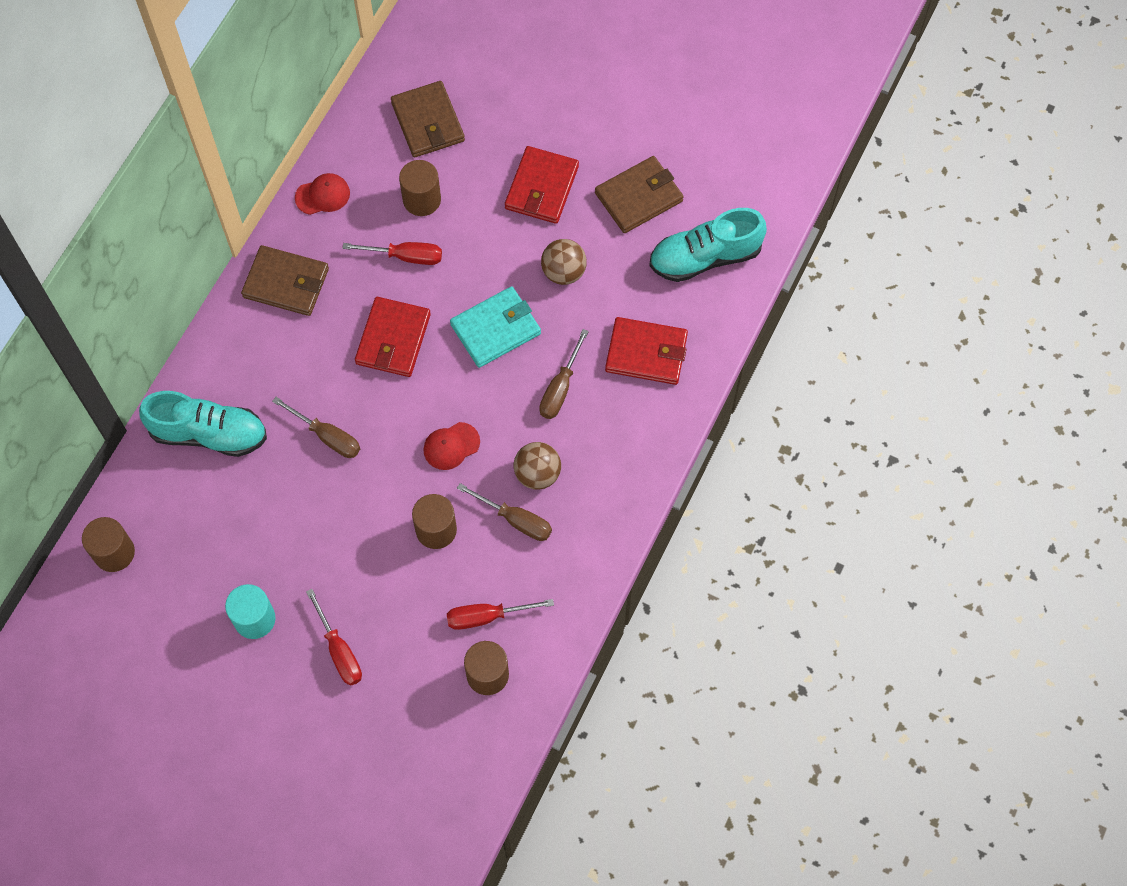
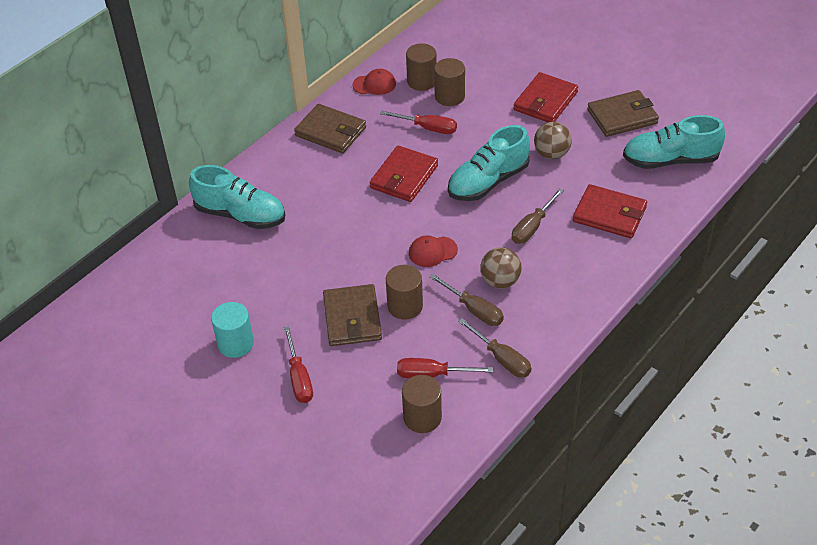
camera: 15 degrees right, 20 degrees down
(114, 552) = (139, 280): brown cylinder -> brown cylinder (422, 81)
(327, 436) = (333, 230): brown screwdriver -> brown screwdriver (502, 359)
(428, 122) = (466, 53): brown wallet -> brown wallet (352, 318)
(495, 329) = (488, 182): turquoise wallet -> turquoise shoe

